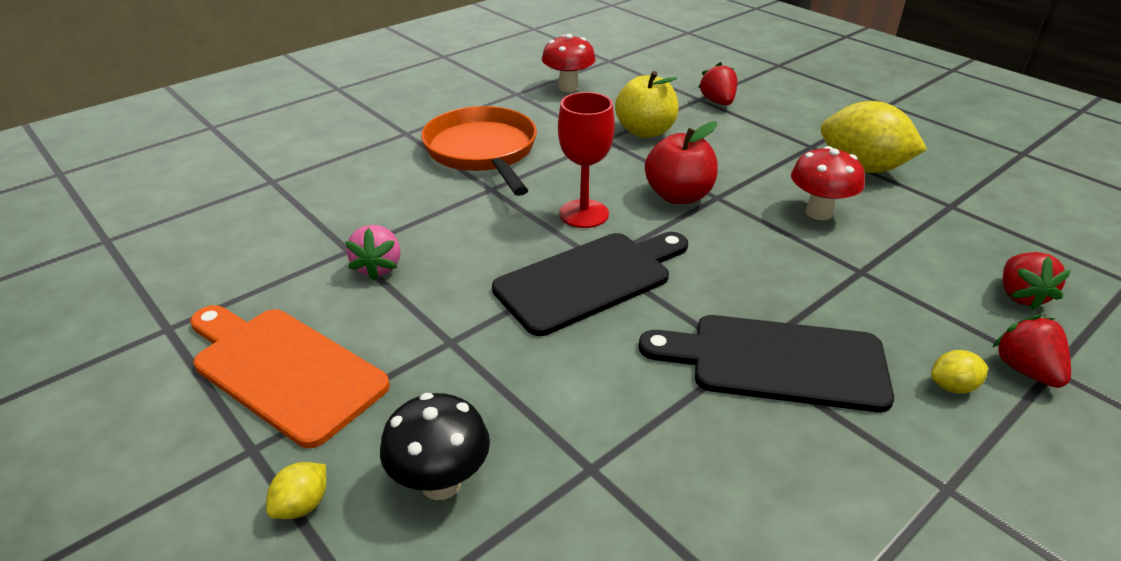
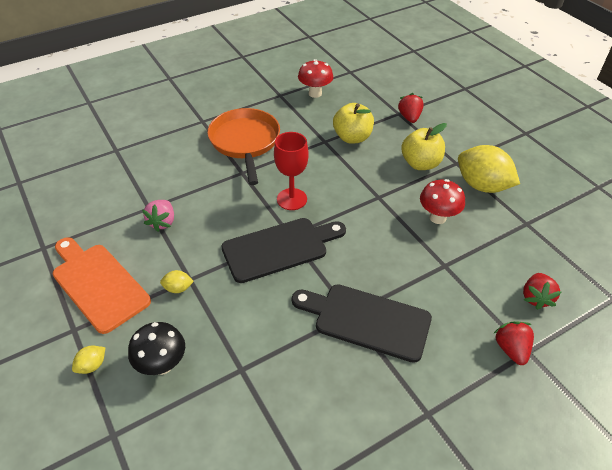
camera: 10 degrees right, 10 degrees up
(678, 196) = (354, 193): red apple -> none
(760, 152) = (420, 163): none -> yellow apple
(952, 386) = (461, 353): yellow lemon -> yellow lemon (178, 288)

